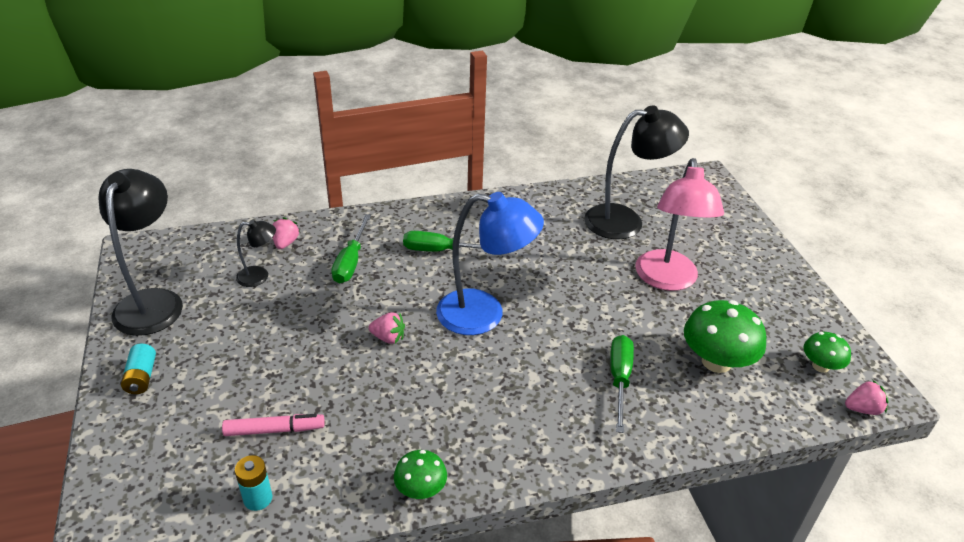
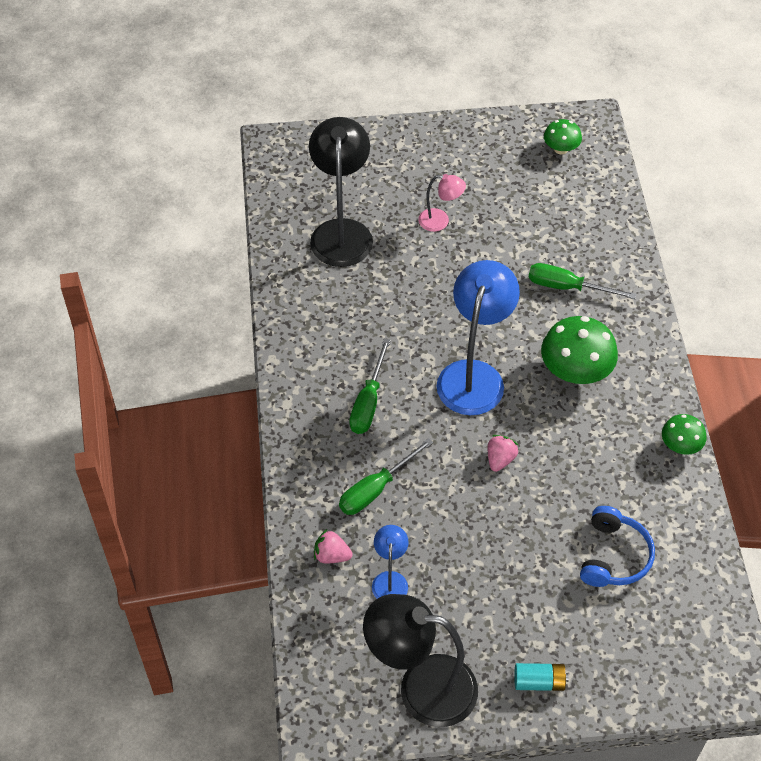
camera: 80 degrees left, 15 degrees up
(258, 498) = (688, 566): turquoise battery -> none
(259, 276) = (390, 580): black lamp -> blue lamp
(274, 430) = (613, 556): pink marker -> blue headphones
(351, 262) = (376, 489): green screwdriver -> green screwdriver turned 120 degrees clockwise
(667, 280) = (440, 221): pink lamp -> pink lamp, size x0.49
(716, 361) = (551, 215): green mushroom -> green mushroom (575, 371)
(862, 409) = (608, 140): pink strawberry -> none

